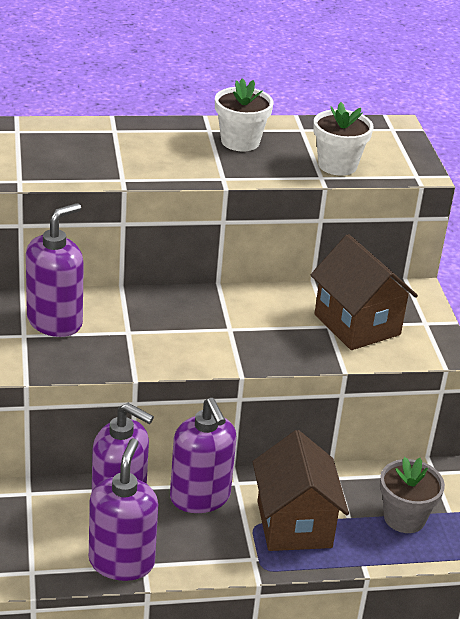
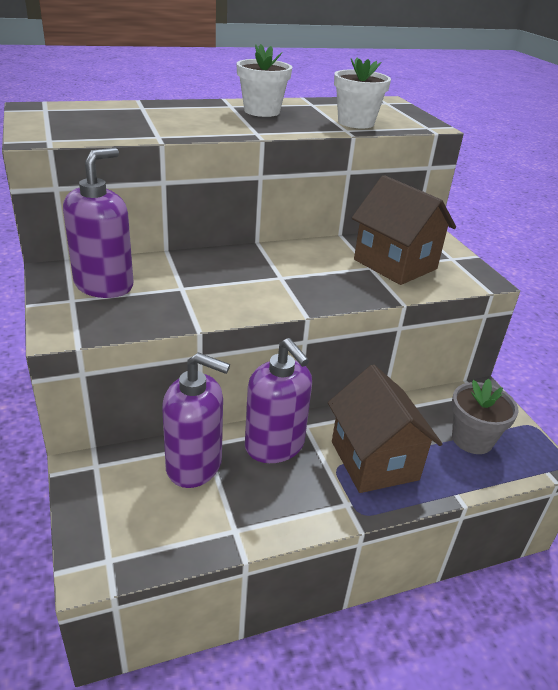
camera: 10 degrees left, 0 degrees up
(121, 562) = (209, 530): purple soap dispenser -> none

